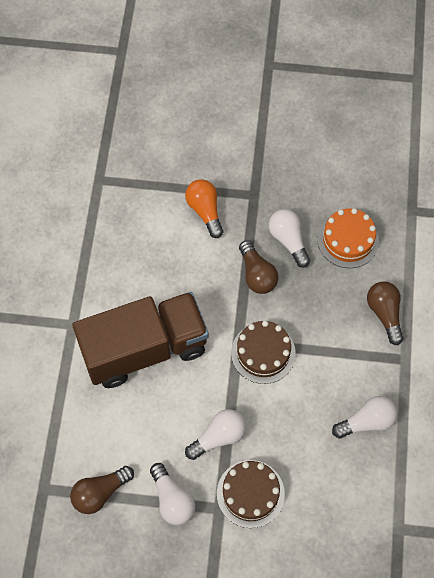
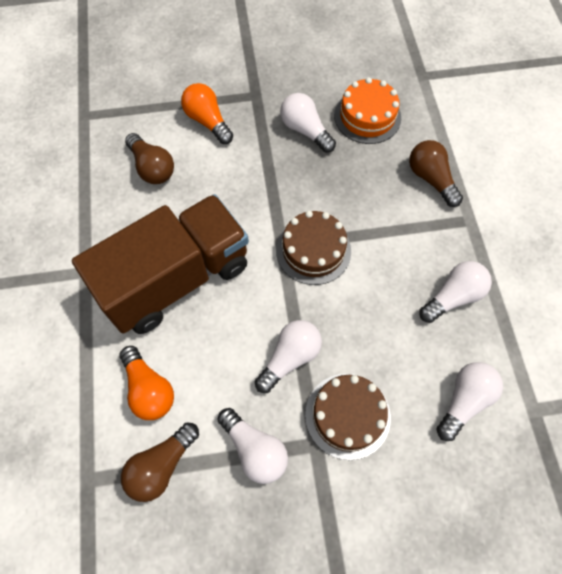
camera: 15 degrees left, 0 degrees up
(103, 433) = (149, 389): none -> orange light bulb
(257, 274) = (282, 171): brown light bulb -> brown light bulb (152, 168)
(346, 507) = (464, 401): none -> white light bulb

